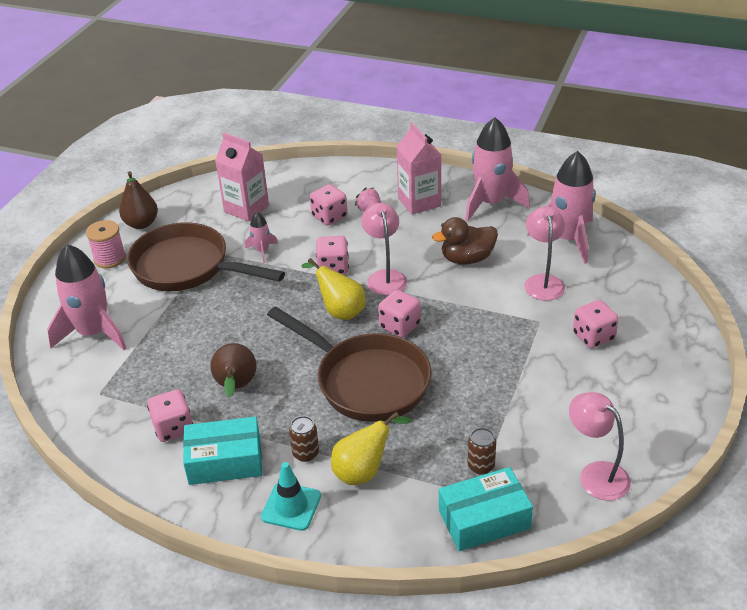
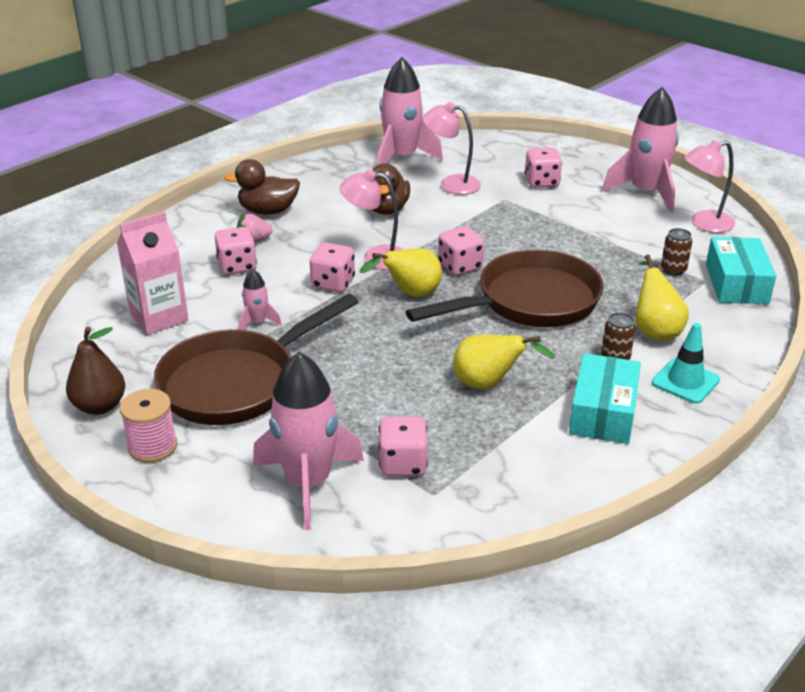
camera: 70 degrees left, 5 degrees down
(173, 428) = (531, 441): pink dice -> pink dice (403, 464)
(236, 387) = (488, 384): brown pear -> yellow pear
(419, 202) = (268, 211): pink carton -> brown duck
(490, 203) = (310, 177): pink rocket -> pink rocket (646, 192)

